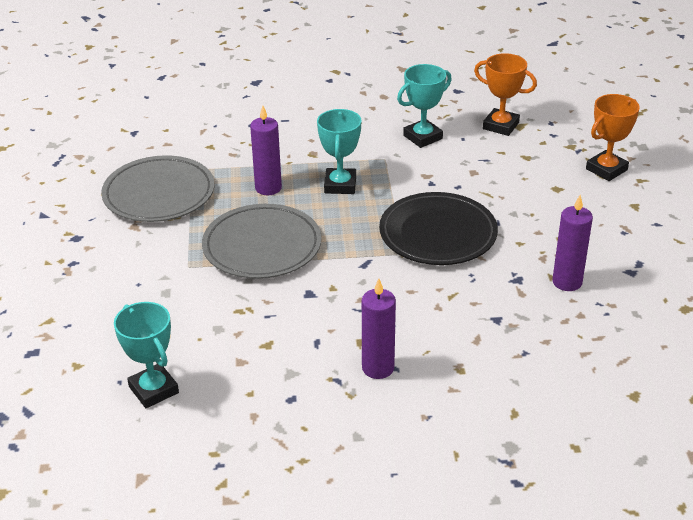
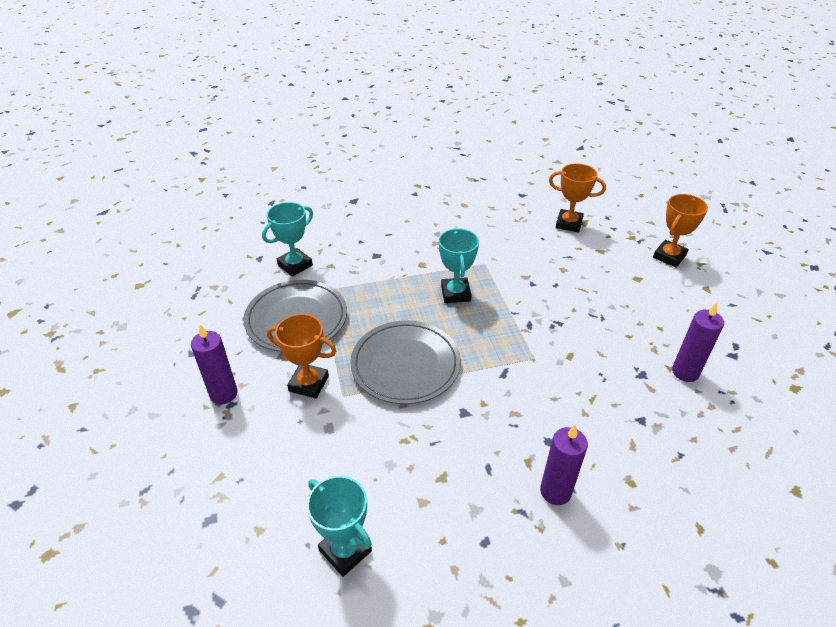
camera: 10 degrees left, 5 degrees up
(156, 253) = (309, 383): none -> orange trophy
(268, 188) = (393, 303): purple candle -> purple candle (223, 394)
(422, 137) = (509, 240): turquoise trophy -> turquoise trophy (295, 265)
(438, 234) = (556, 334): black plate -> none

